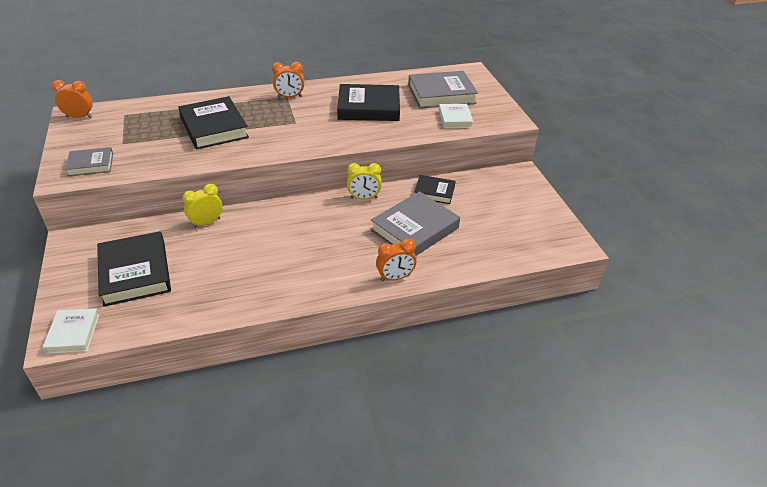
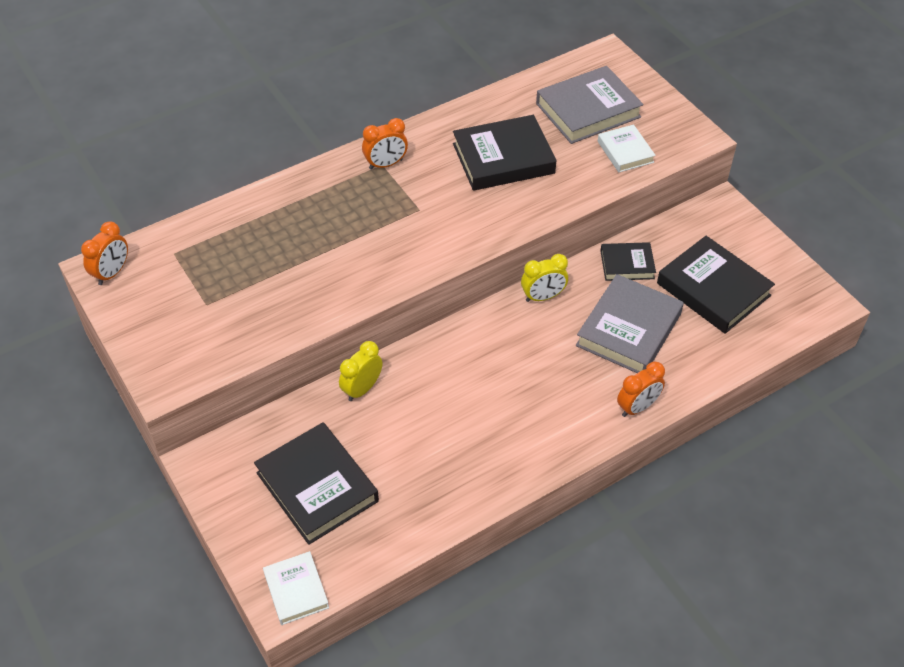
camera: 15 degrees left, 10 degrees up
(79, 117) = (112, 273): orange clock -> orange clock turned 135 degrees clockwise
(91, 164) = (189, 352): grey book -> none
(214, 127) = (314, 246): black book -> black book (713, 289)

